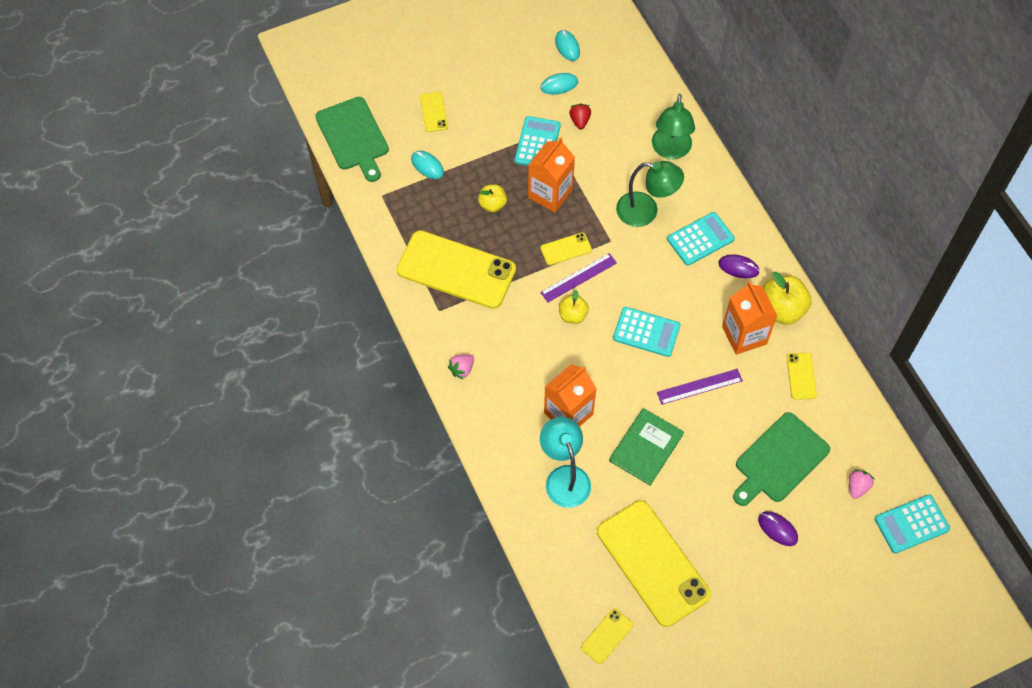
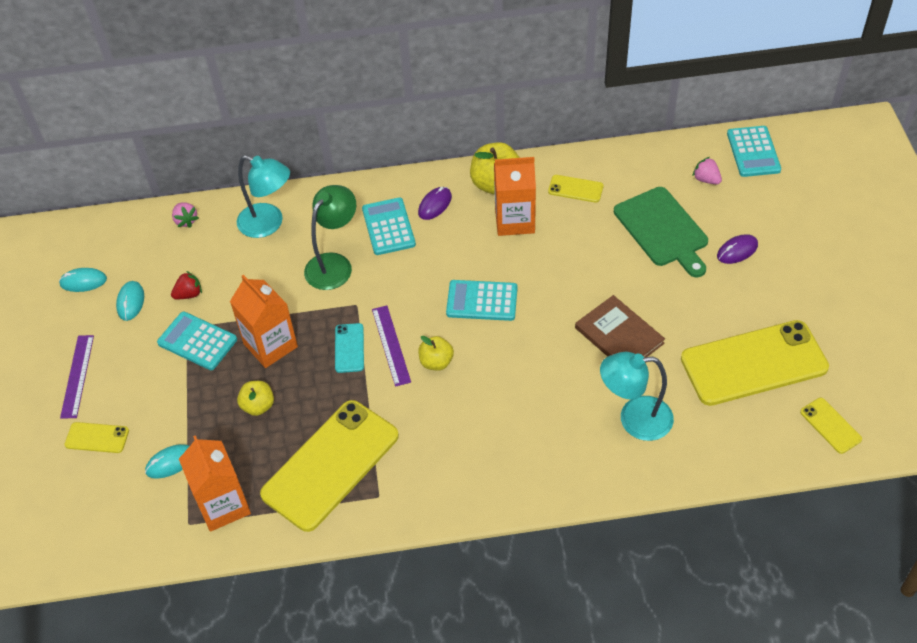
camera: 70 degrees left, 10 degrees down
(353, 136) = (84, 538): green cutting board -> none
(462, 369) = (467, 490): pink strawberry -> pink strawberry (186, 220)
(566, 249) = (349, 348): yellow phone -> turquoise phone
(568, 413) = (557, 396): orange carton -> orange carton (223, 505)
(580, 121) = (189, 294): red strawberry -> red strawberry turned 135 degrees clockwise
(646, 332) = (482, 301): turquoise calculator -> turquoise calculator turned 120 degrees counterclockwise
(646, 448) = (619, 335): green book -> brown book
(670, 150) = (268, 224): green lamp -> turquoise lamp
(699, 386) = (561, 272): purple ruler -> purple ruler (77, 376)

